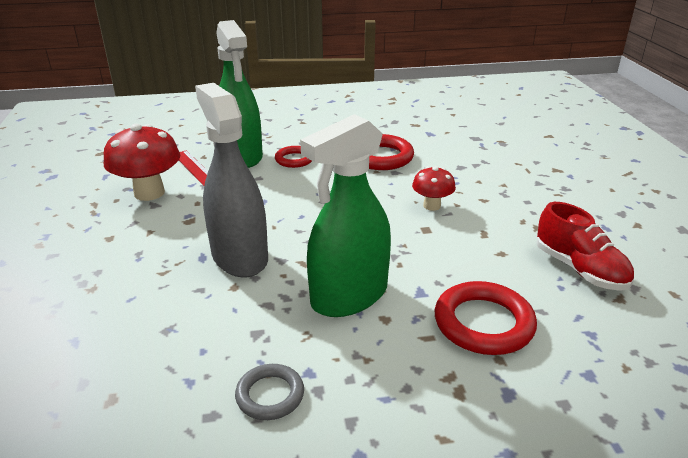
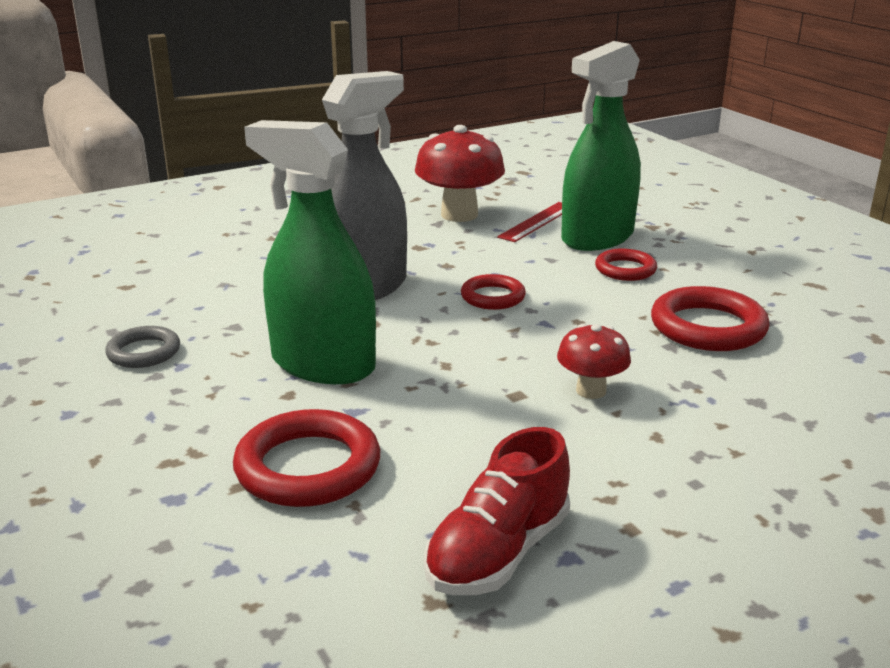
camera: 70 degrees right, 5 degrees down
(296, 209) = (493, 297): none -> red ring

